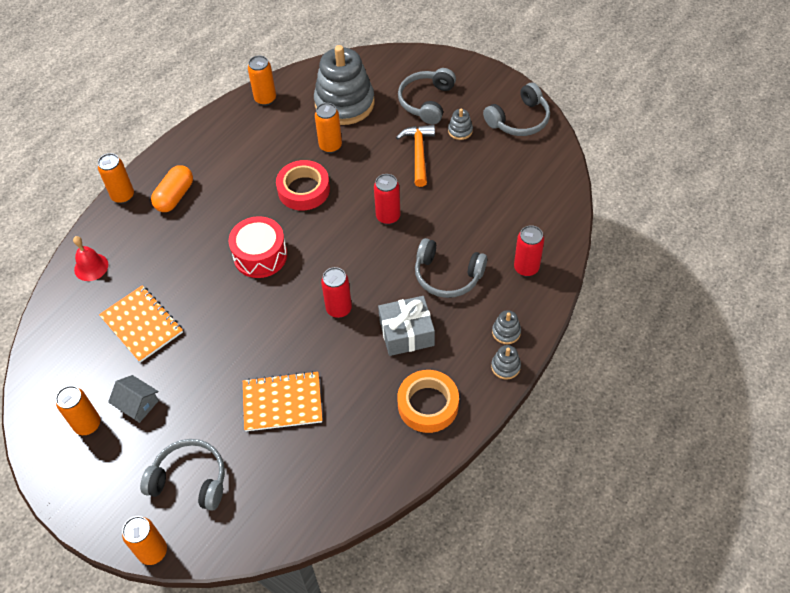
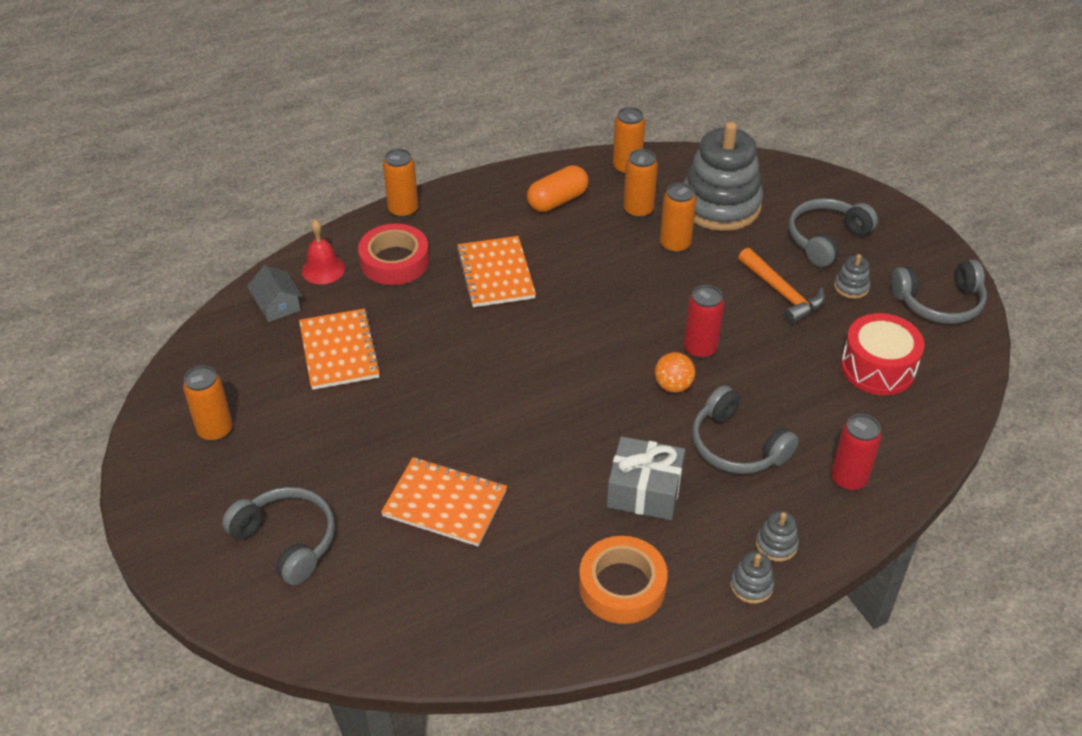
camera: 25 degrees right, 10 degrees down
(137, 404) = (281, 433): grey house -> grey house (277, 305)
(153, 551) = (197, 600): orange can -> orange can (638, 210)
(175, 196) = (460, 232): orange capsule -> orange capsule (557, 200)
(219, 218) = (496, 274): none -> orange notebook
(260, 255) = (518, 331): red drum -> red drum (878, 368)
(303, 190) = (613, 280): red tape -> red tape (394, 261)
(339, 309) = (576, 428): red can -> none
(385, 251) = (673, 386): none -> orange ball
(419, 153) = (782, 293): orange hammer -> orange hammer turned 120 degrees clockwise

